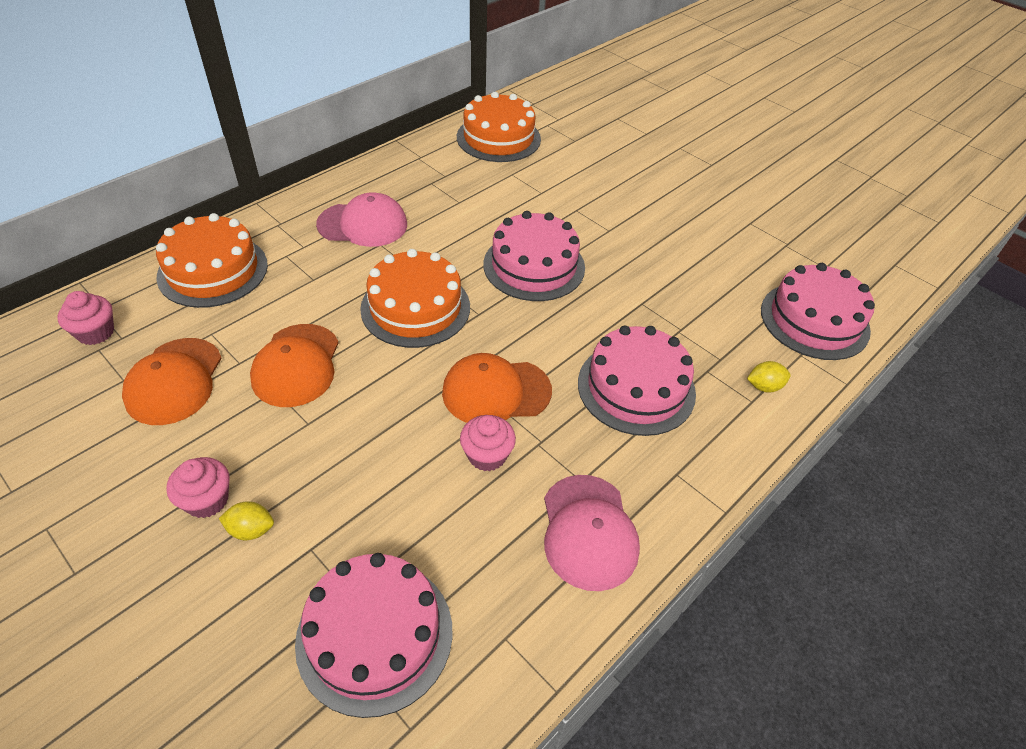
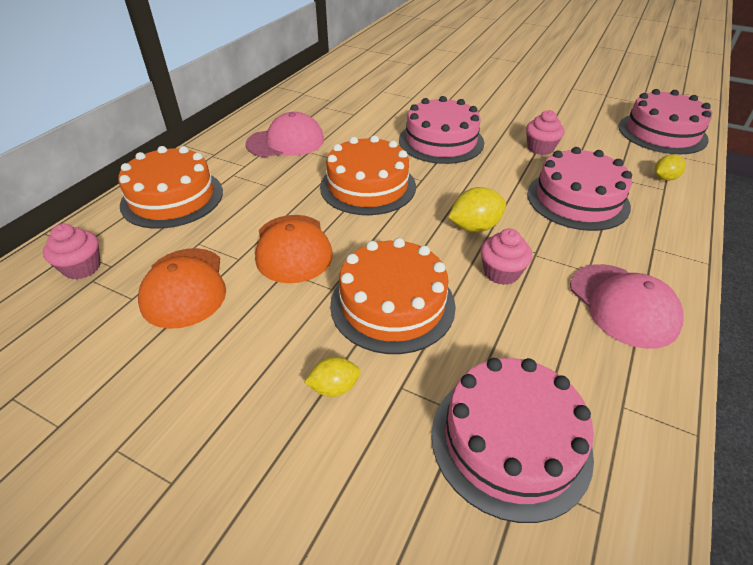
camera: 15 degrees left, 5 degrees down
(207, 500) = (275, 375): pink cupcake -> pink cupcake (540, 148)
(496, 391) = (474, 227): orange cap -> yellow lemon
(498, 138) = (356, 72): orange cake -> orange cake (392, 304)

